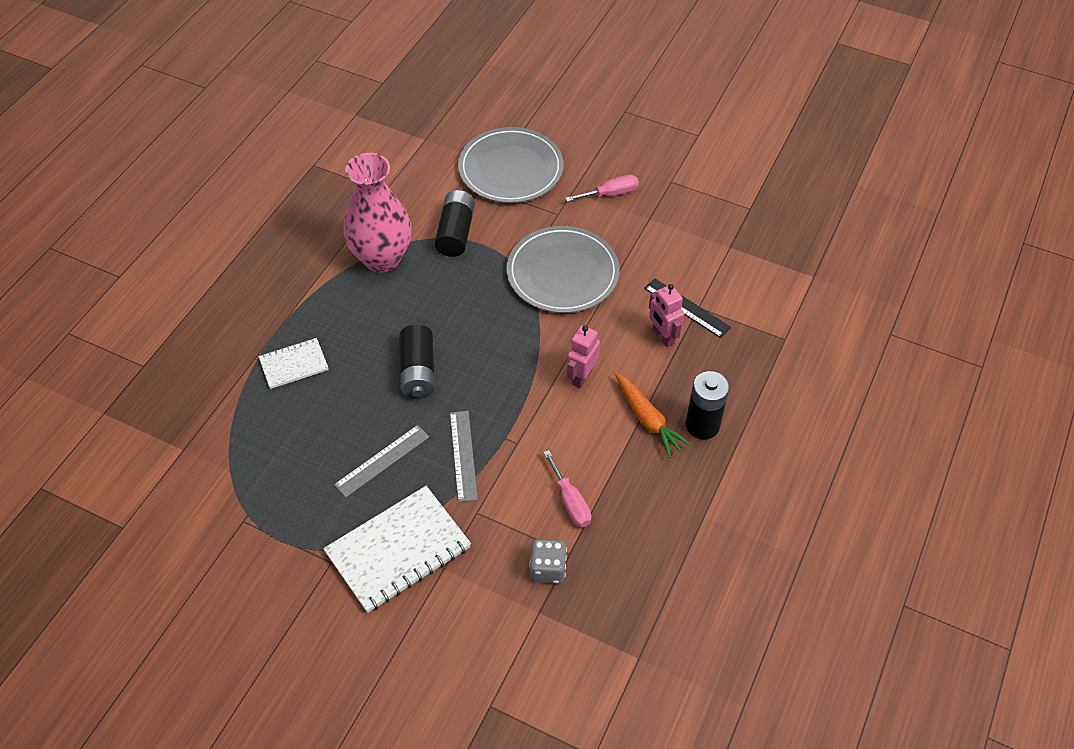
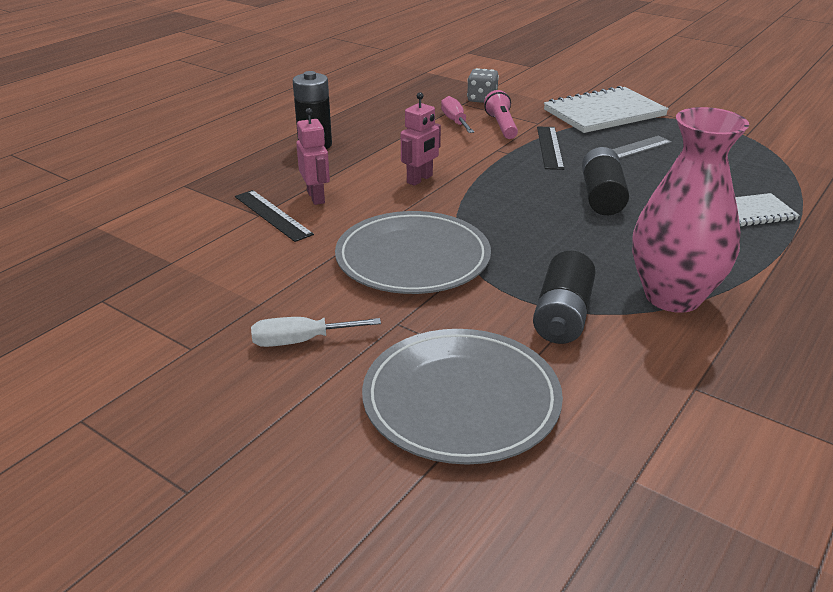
camera: 170 degrees left, 20 degrees down
(463, 455) = (549, 147): grey ruler -> black ruler
(517, 498) = (501, 126): none -> pink flashlight
(610, 194) = (301, 341): pink screwdriver -> white screwdriver
(647, 419) = (365, 151): orange carrot -> none

